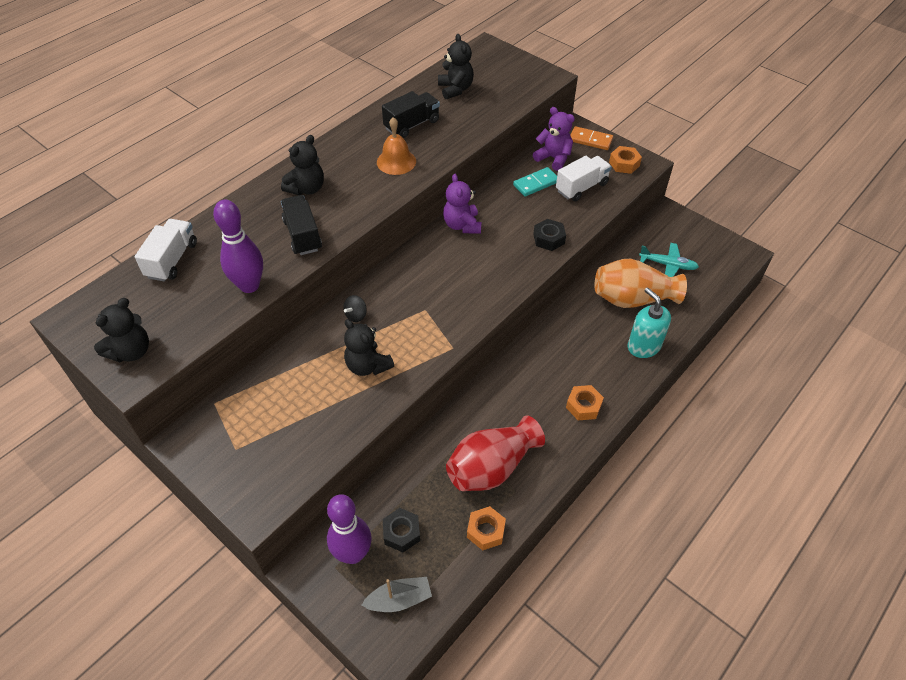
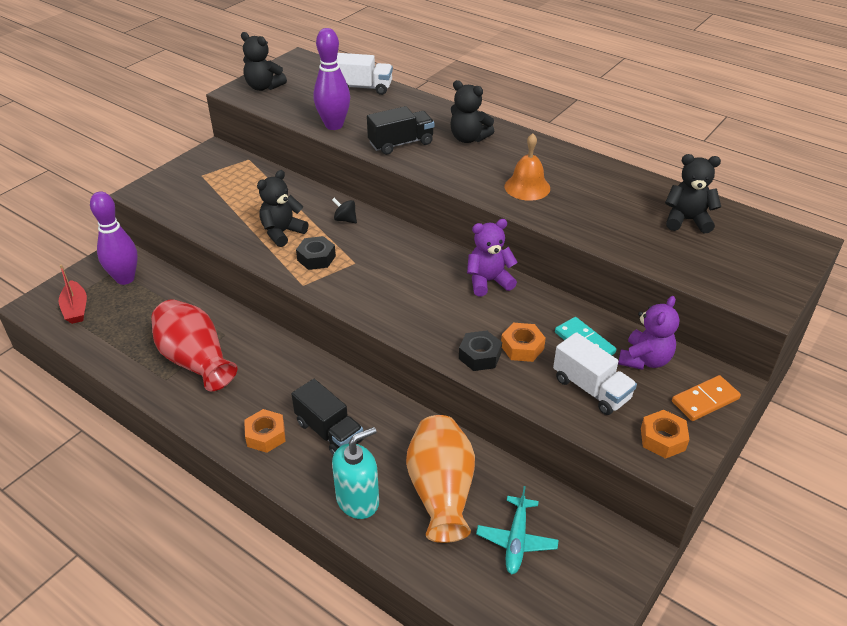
camera: 85 degrees right, 10 degrees down
(399, 599) = (76, 309): grey boat -> red boat
(401, 533) = (138, 305): black nut -> black nut (316, 258)
(412, 125) = (598, 193): black truck -> black truck (329, 432)
(455, 89) = (687, 220): black teddy bear -> black teddy bear turned 150 degrees counterclockwise
(486, 531) = (126, 359): orange nut -> orange nut (522, 347)
(590, 140) = (705, 400): orange domino -> orange domino turned 45 degrees clockwise

